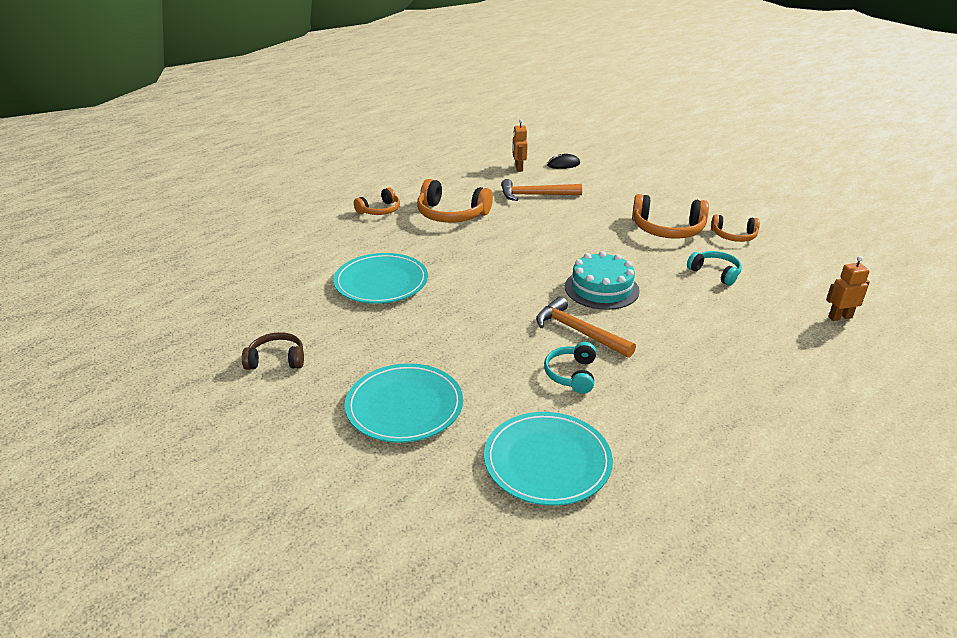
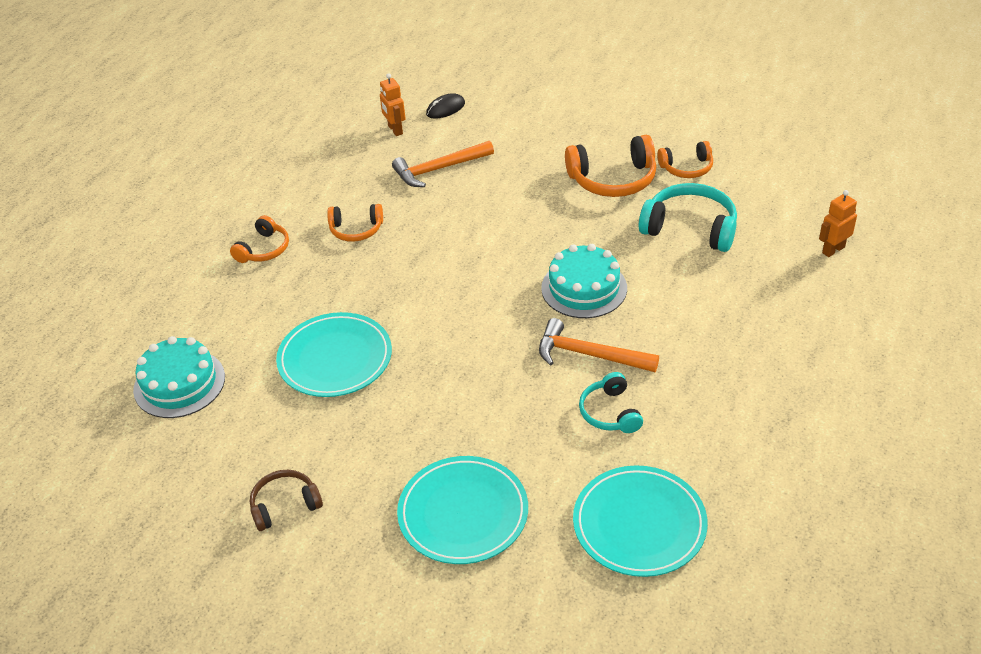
camera: 20 degrees left, 10 degrees up
(265, 268) = (179, 383): none -> turquoise cake
(451, 214) = (356, 230): orange headphones -> orange headphones, size x0.60
(715, 273) = (690, 228): turquoise headphones -> turquoise headphones, size x1.66

